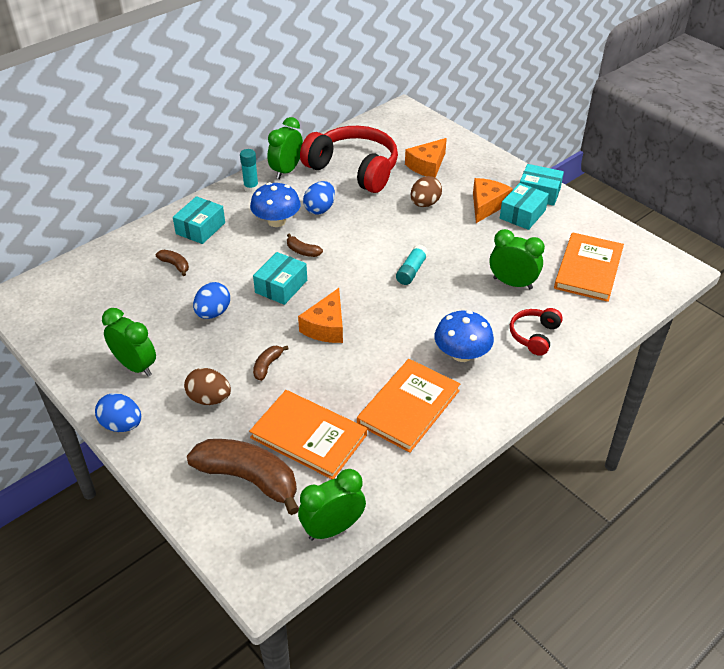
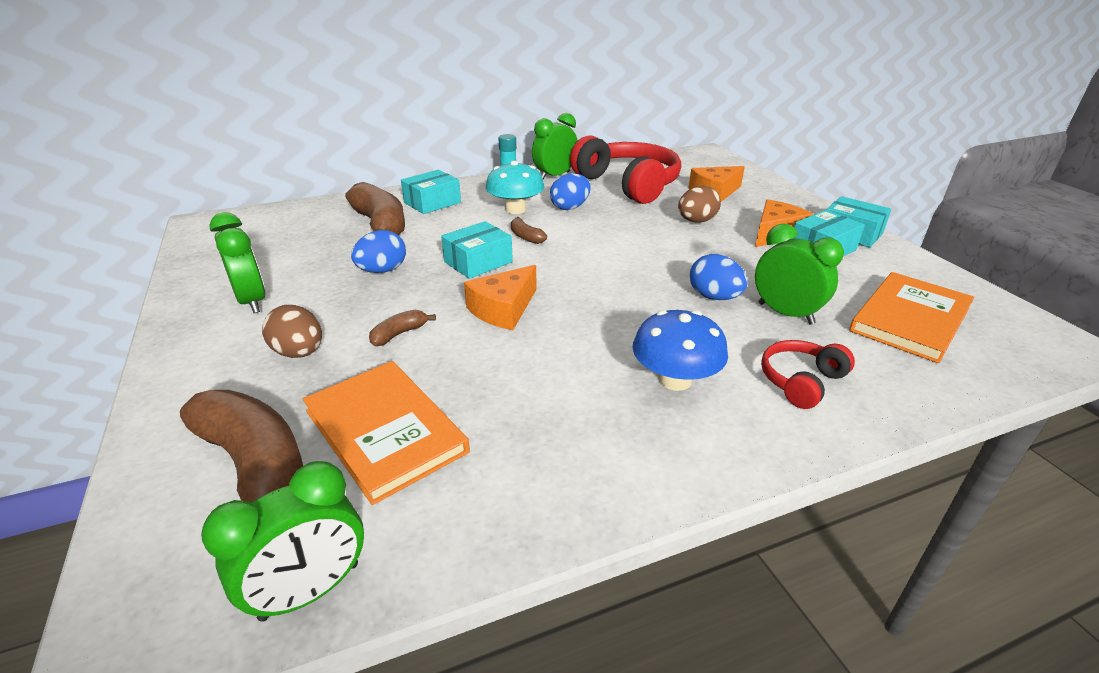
camera: 20 degrees right, 10 degrees down
(122, 425) = (174, 356): blue egg -> blue egg (714, 297)
(175, 265) = (380, 225): brown banana -> brown banana, size x2.25
(276, 221) = (515, 209): blue mushroom -> turquoise mushroom
(332, 528) = (310, 591): green clock -> green clock turned 150 degrees clockwise
(408, 407) = (557, 430): orange book -> none
(411, 271) = (648, 276): turquoise glue stick -> none

